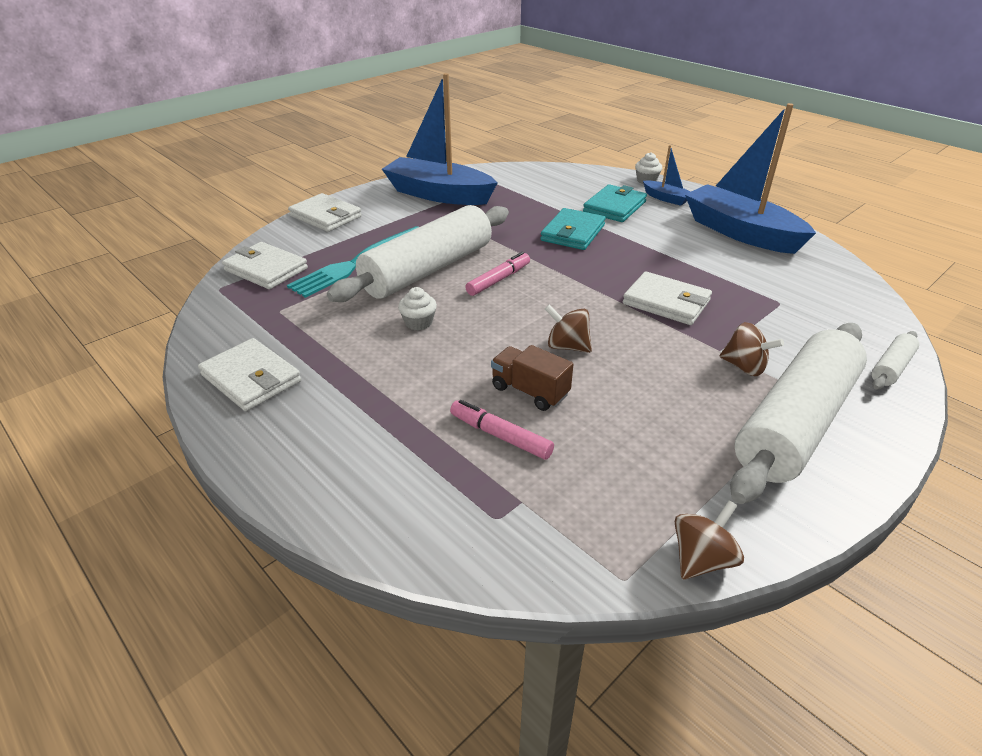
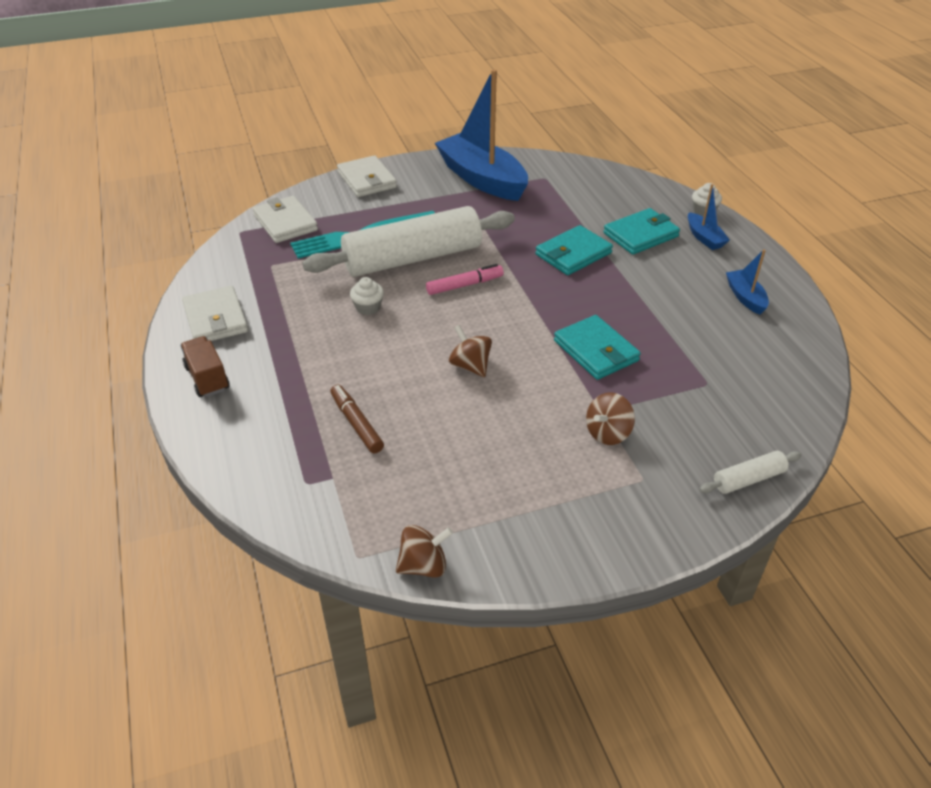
camera: 25 degrees right, 5 degrees up
(501, 436) = (356, 424): pink marker -> brown marker
(530, 391) = (407, 395): brown truck -> brown truck (207, 378)
(666, 302) = (596, 350): white wallet -> turquoise wallet
(740, 232) = (745, 297): blue boat -> blue boat, size x0.45
(744, 367) = (607, 433): brown spinning top -> brown spinning top turned 75 degrees clockwise
(795, 423) = (602, 496): white rolling pin -> none

